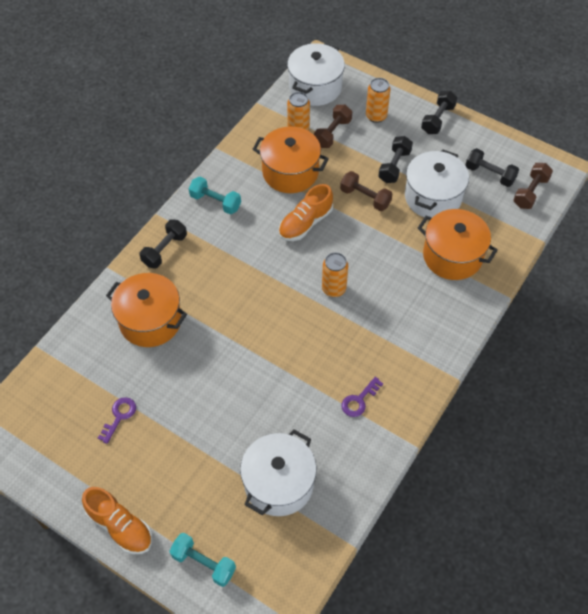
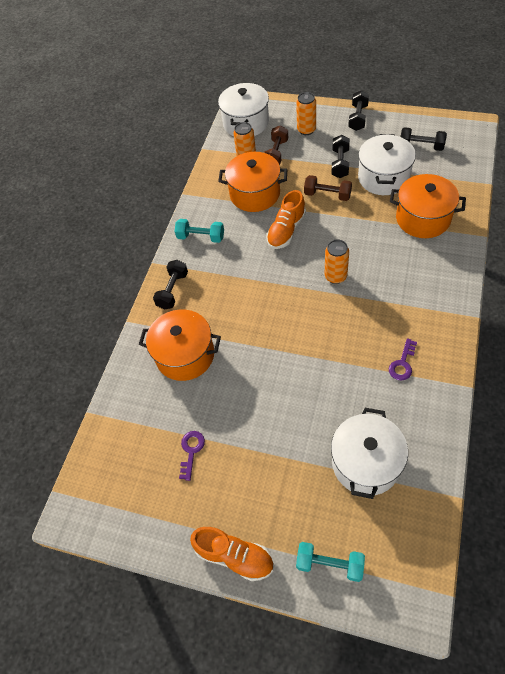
camera: 10 degrees left, 0 degrees up
(530, 192) = (460, 150): brown dumbbell -> none

